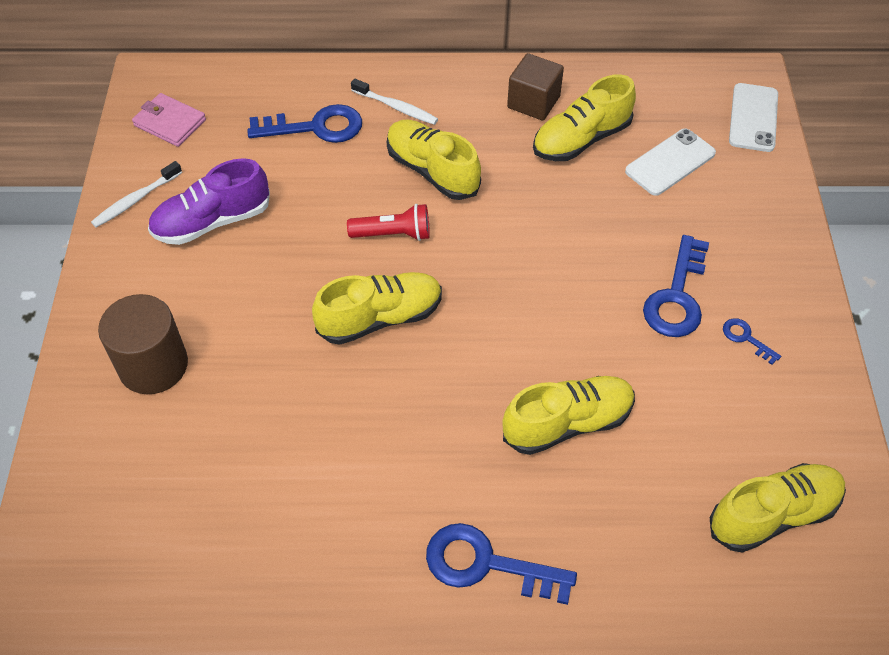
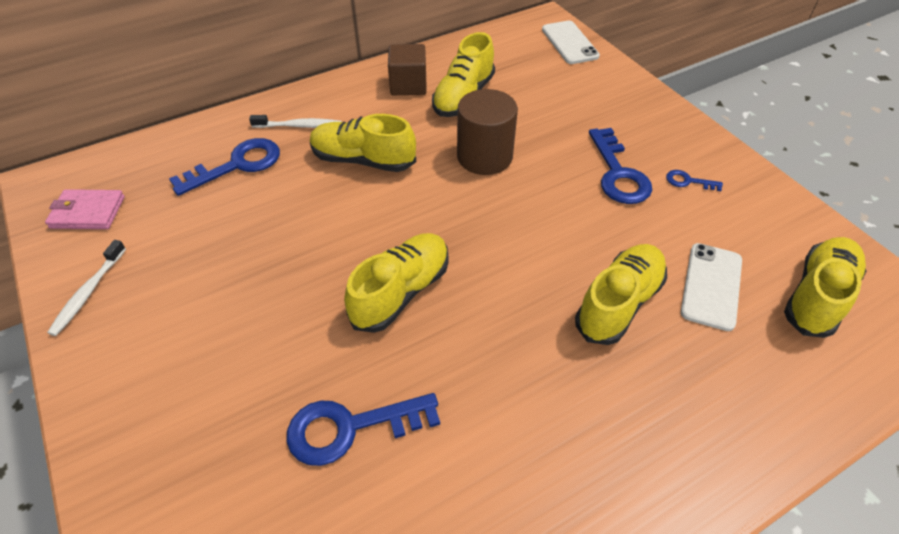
camera: 30 degrees left, 5 degrees down
(153, 365) = (199, 443): brown cylinder -> brown cylinder (484, 157)
(212, 221) = (184, 279): purple shoe -> none
(393, 234) = (364, 220): red flashlight -> none
(486, 564) = (652, 460): blue key -> blue key (350, 428)
(670, 162) = (538, 89): white phone -> white phone (711, 286)

